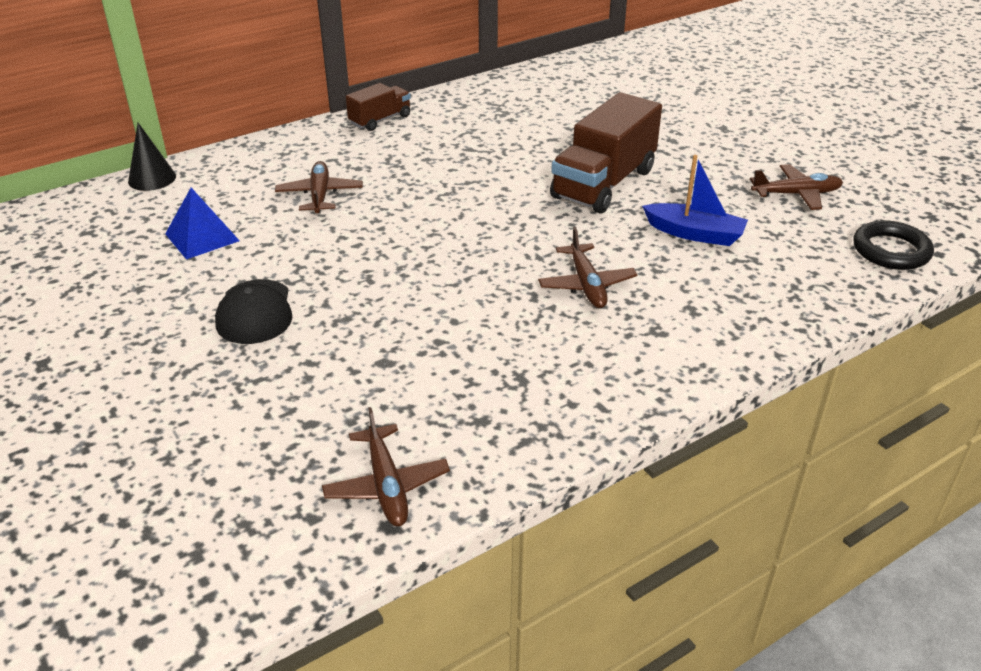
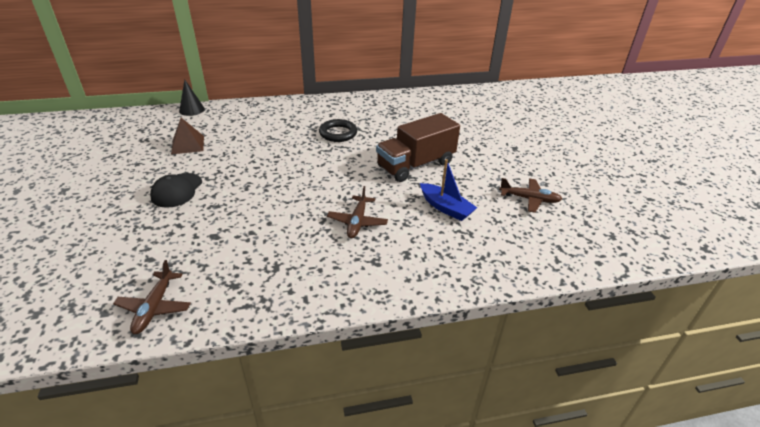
camera: 20 degrees right, 0 degrees up
(202, 237) = (188, 145): blue pyramid -> brown pyramid
(320, 195) = (261, 136): brown plane -> none
(380, 120) = (325, 103): brown truck -> none
(891, 251) = (565, 251): black ring -> black ring (338, 133)

